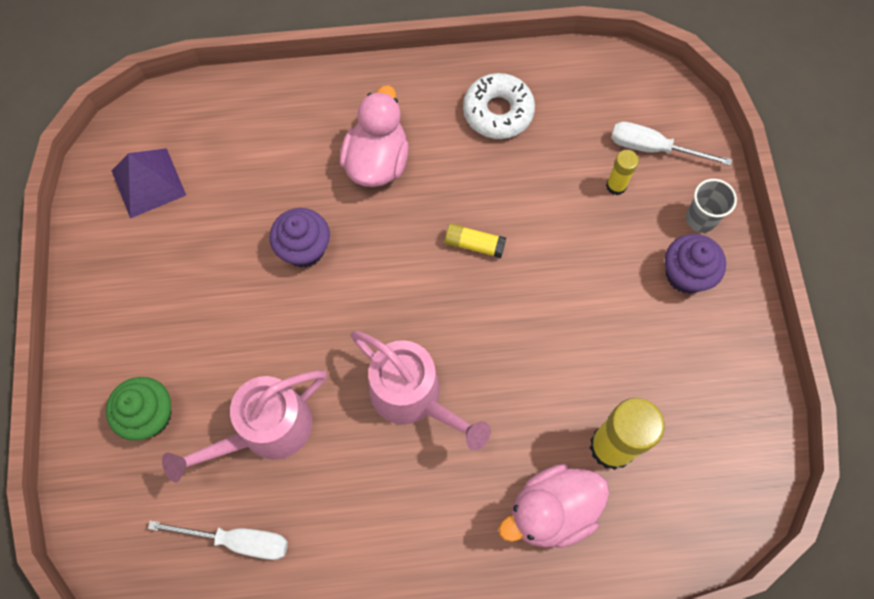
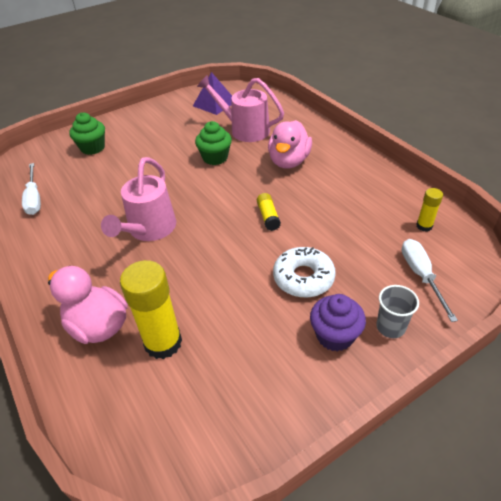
camera: 65 degrees right, 25 degrees down
(265, 431) = (100, 184): pink watering can -> pink watering can (244, 130)
(304, 249) = (215, 158): purple cupcake -> green cupcake
(377, 161) = (289, 161): pink duck -> pink duck turned 120 degrees clockwise
(498, 112) = (368, 192): white donut -> white donut (303, 278)
(616, 186) = (371, 267): yellow glue stick -> yellow glue stick (424, 226)

